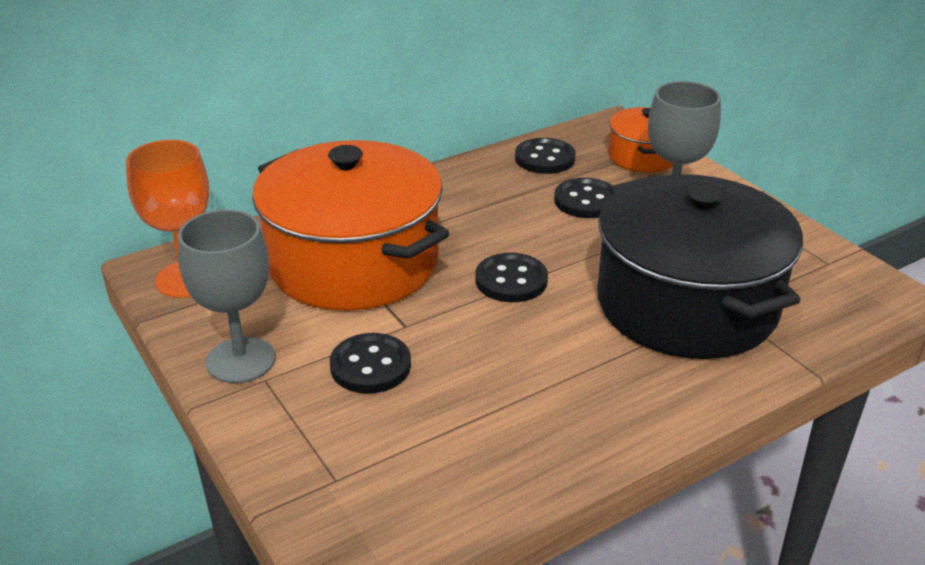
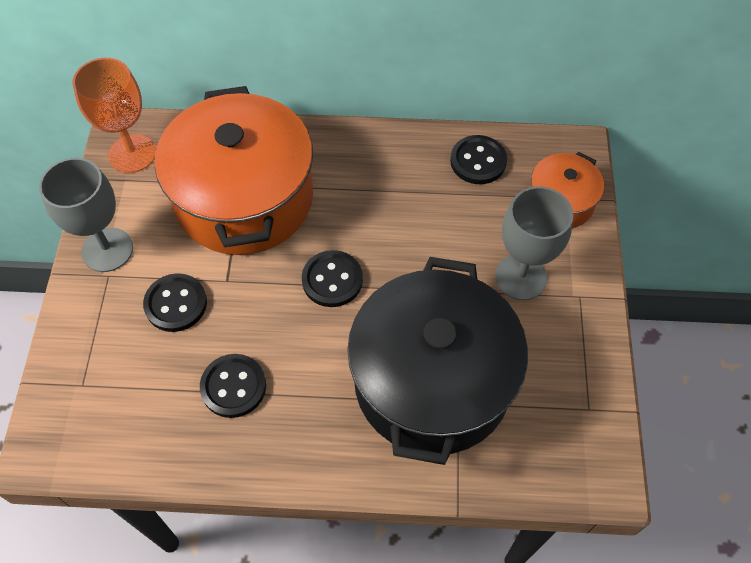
camera: 35 degrees right, 25 degrees up
(586, 201) = (464, 228): black button -> black button (233, 386)

